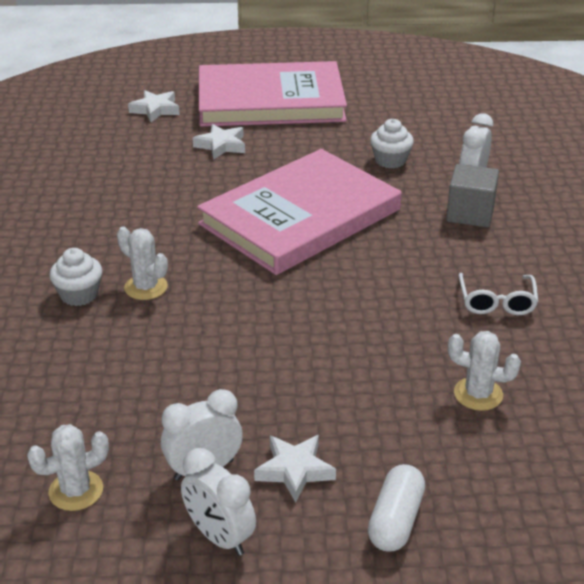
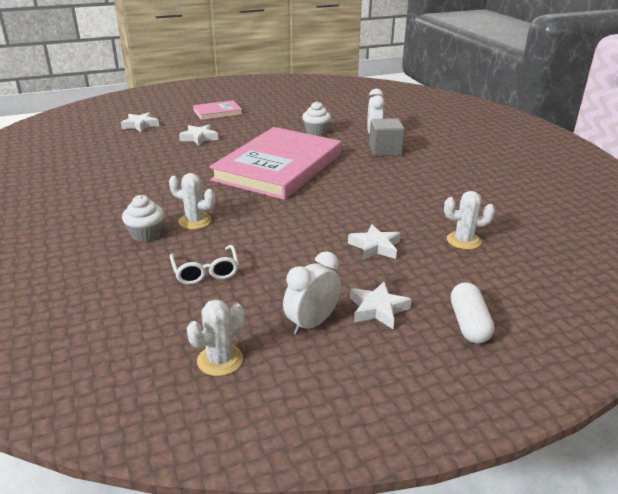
camera: 20 degrees left, 5 degrees down
(219, 537) = (353, 364): white clock -> none
(270, 101) = (217, 112): pink book -> pink book, size x0.44
(350, 377) = (375, 247): none -> white star
(496, 302) = (436, 191): white glasses -> white glasses (205, 272)

